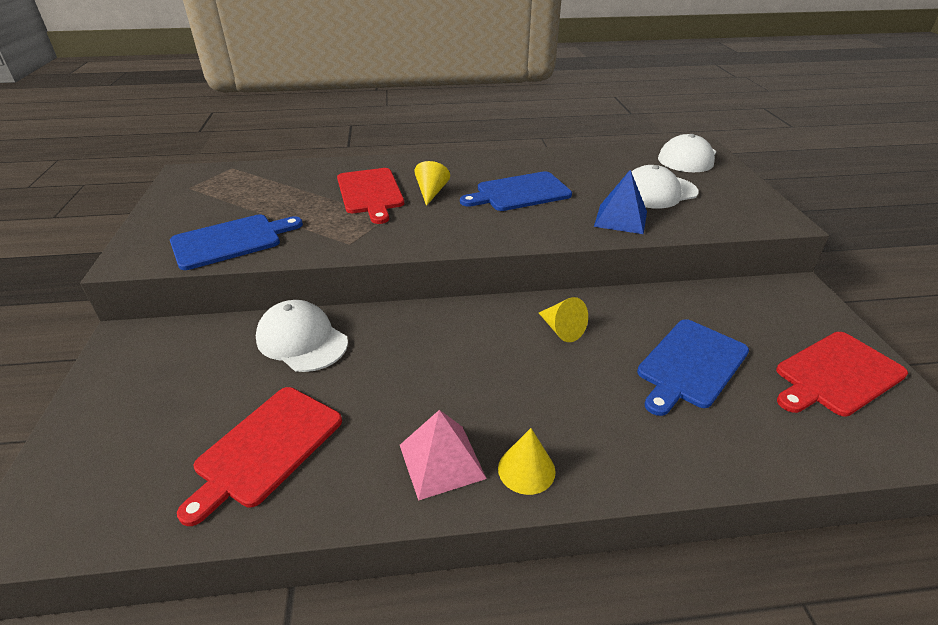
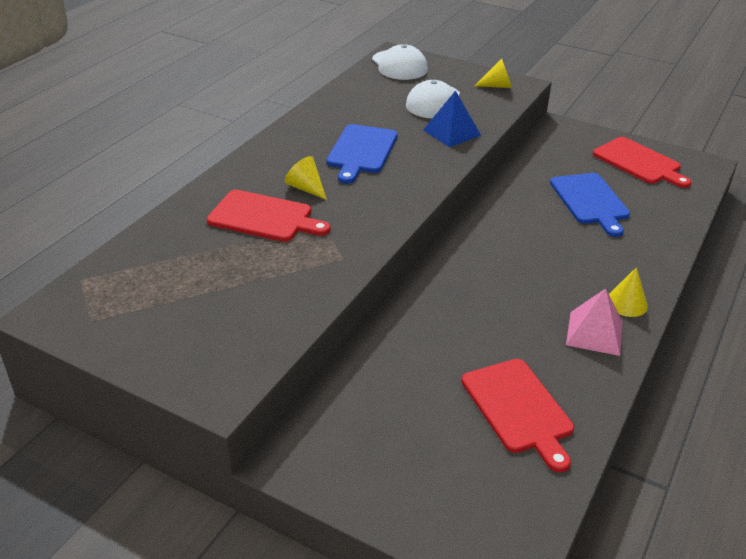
camera: 55 degrees left, 0 degrees up
(231, 241) = (258, 321): blue cutting board -> none
(302, 340) = (402, 351): white cap -> none
(562, 330) = (512, 228): yellow cone -> yellow cone (498, 86)
(836, 375) = (639, 162): red cutting board -> red cutting board turned 45 degrees counterclockwise

